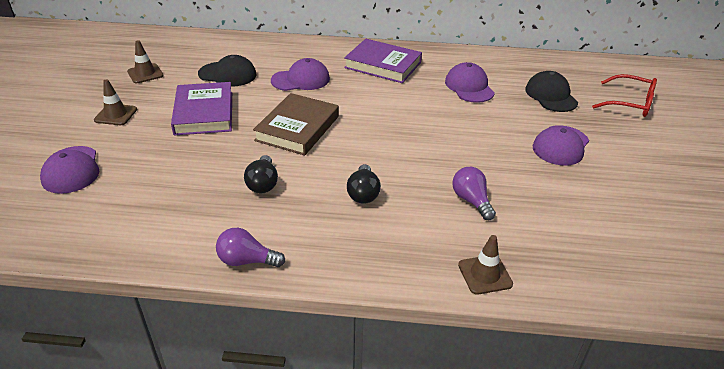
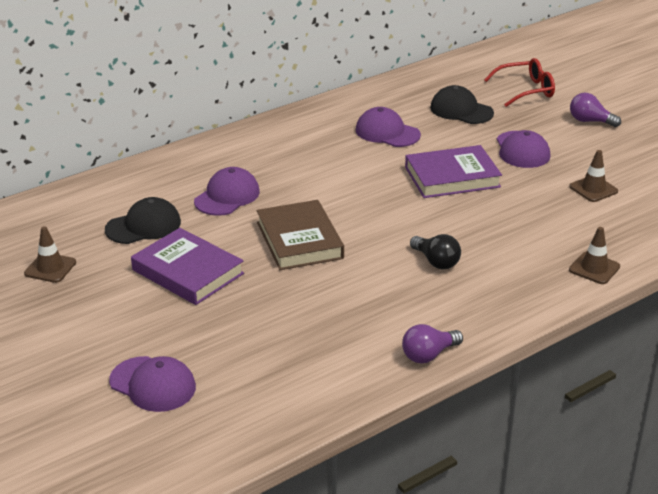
camera: 40 degrees left, 5 degrees down
(116, 115) = (99, 319): brown traffic cone -> brown traffic cone (593, 189)
(263, 184) = (347, 298): black light bulb -> none
(383, 65) = (281, 146): purple book -> purple book (452, 177)
(471, 201) = (518, 224): purple light bulb -> purple light bulb (590, 121)

